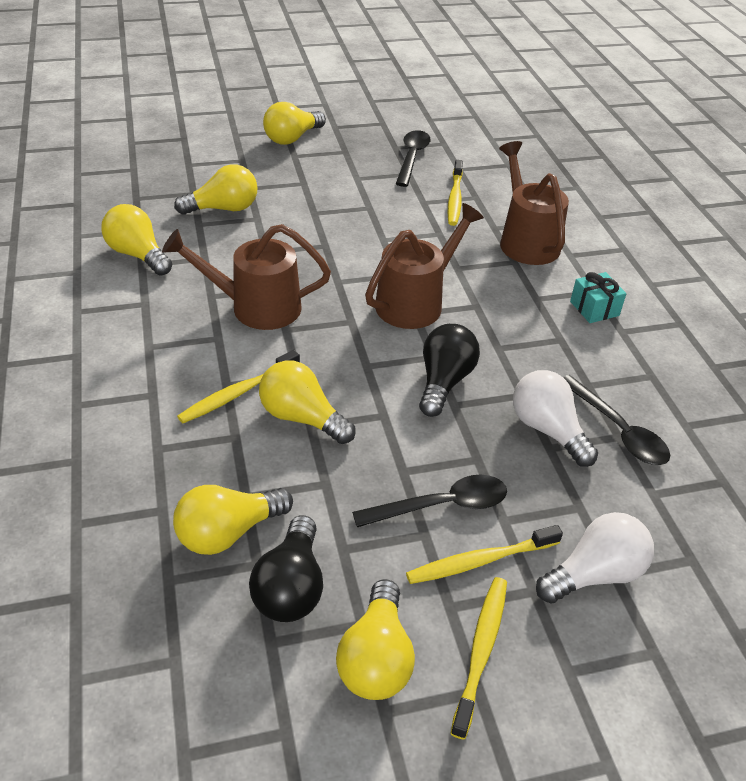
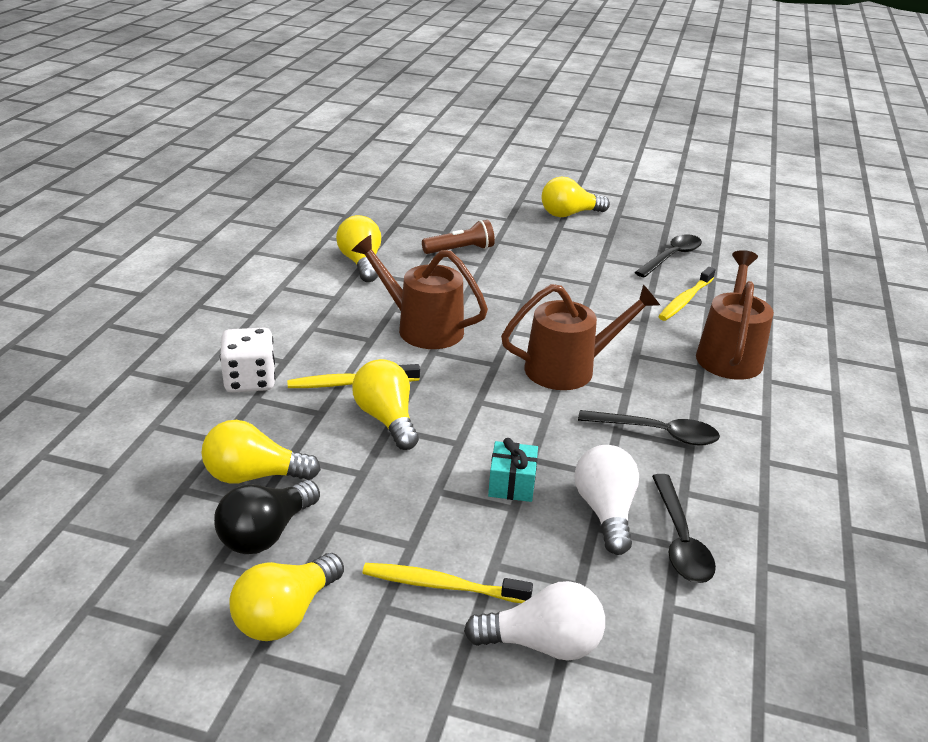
camera: 30 degrees right, 10 degrees down
(136, 430) = (250, 380): none -> white dice
(223, 209) = (460, 250): yellow light bulb -> brown flashlight
(442, 505) = (447, 529): black spoon -> black spoon (657, 433)
(444, 381) = (538, 438): black light bulb -> none
(481, 651) = (378, 652): yellow toothbrush -> none
(594, 308) = (751, 432): turquoise gift -> turquoise gift (512, 484)

